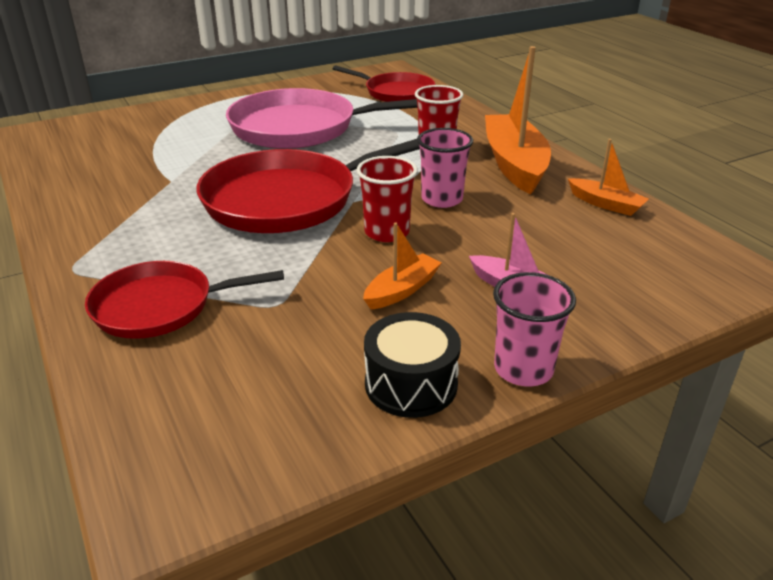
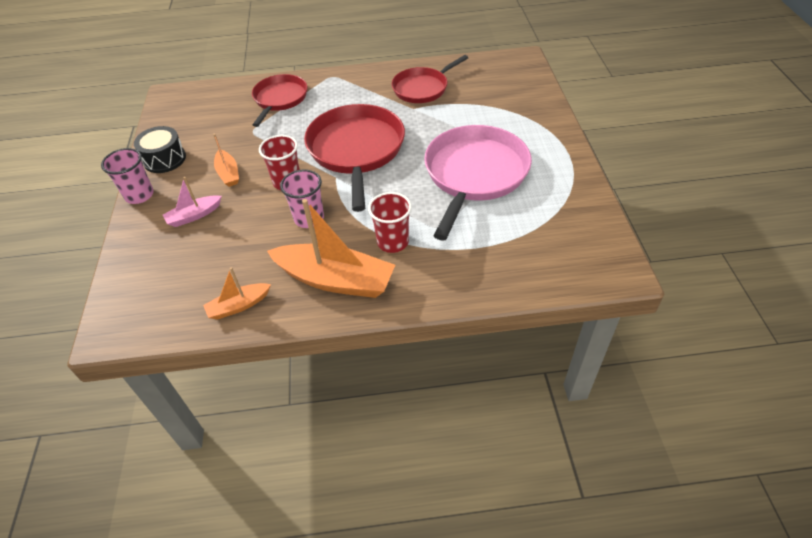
camera: 115 degrees right, 15 degrees up
(396, 93) = (540, 254): red pan -> red pan (422, 88)

